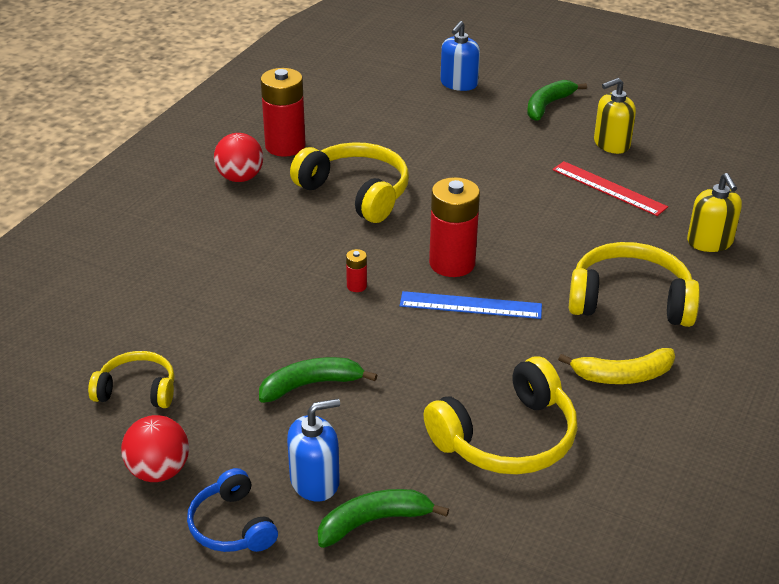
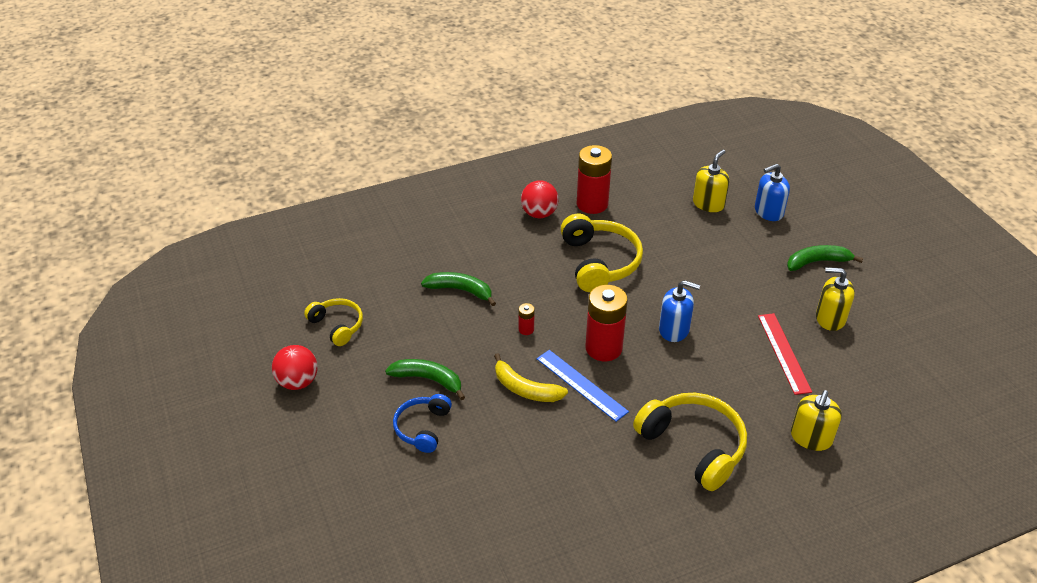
camera: 40 degrees right, 5 degrees up
(232, 526) = (298, 438): blue headphones -> blue headphones (423, 428)
(315, 481) = (366, 441): blue soap dispenser -> blue soap dispenser (674, 329)
(373, 522) = (369, 487): green banana -> green banana (460, 290)
(397, 99) = (708, 204): none -> yellow soap dispenser
(507, 437) = (500, 487): yellow headphones -> none
(623, 375) = (623, 495): yellow banana -> yellow banana (525, 389)

